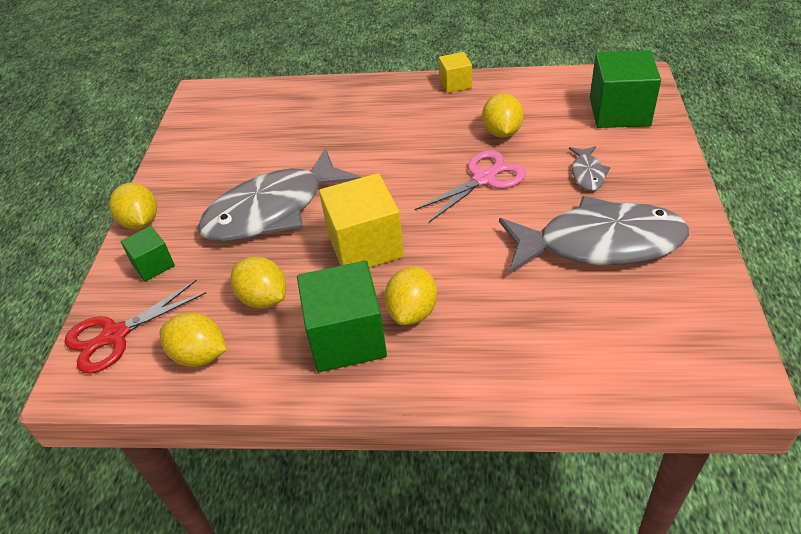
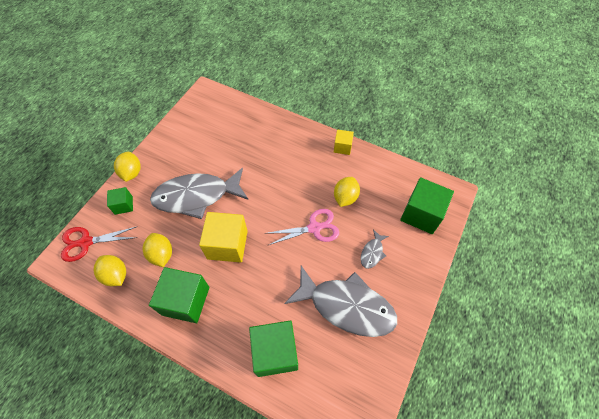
camera: 20 degrees right, 15 degrees up
(412, 312) = (225, 301): yellow lemon -> none
(538, 339) = (275, 352): none -> green cube

